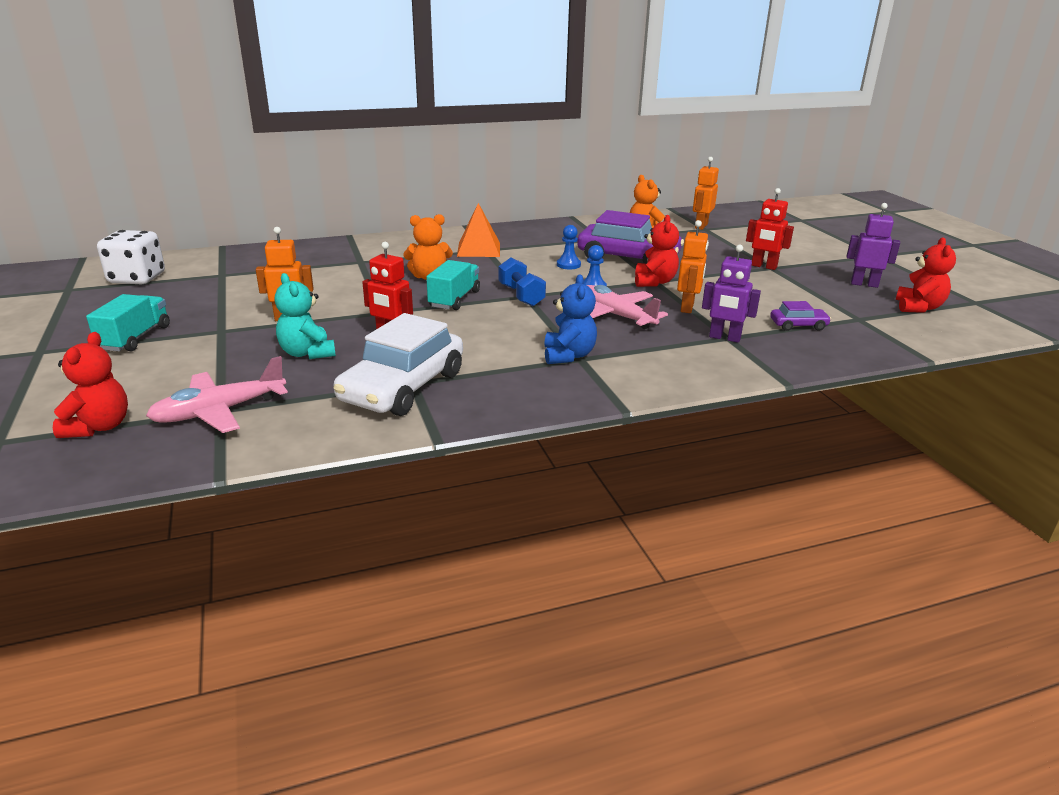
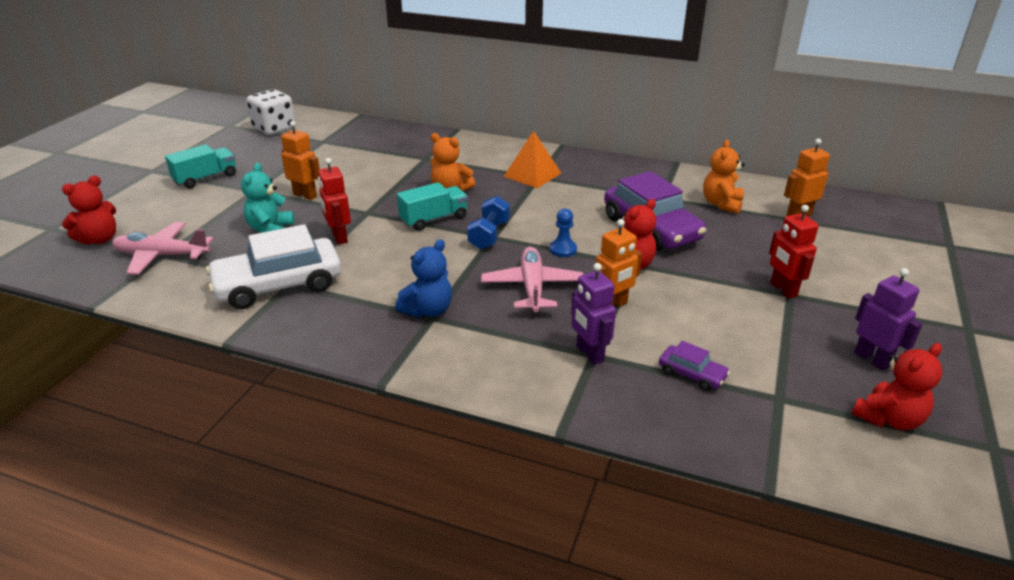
camera: 40 degrees right, 5 degrees up
(568, 265) = (582, 217): blue pawn -> none

